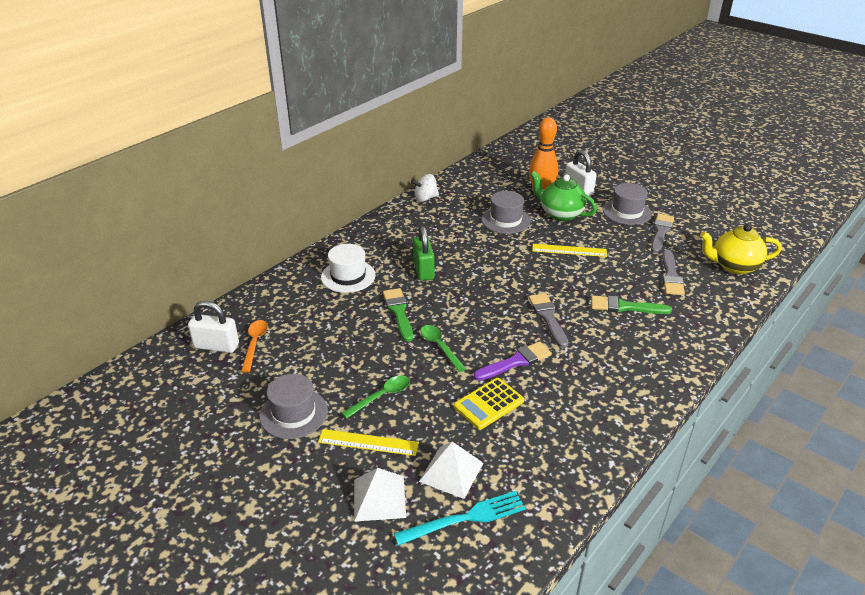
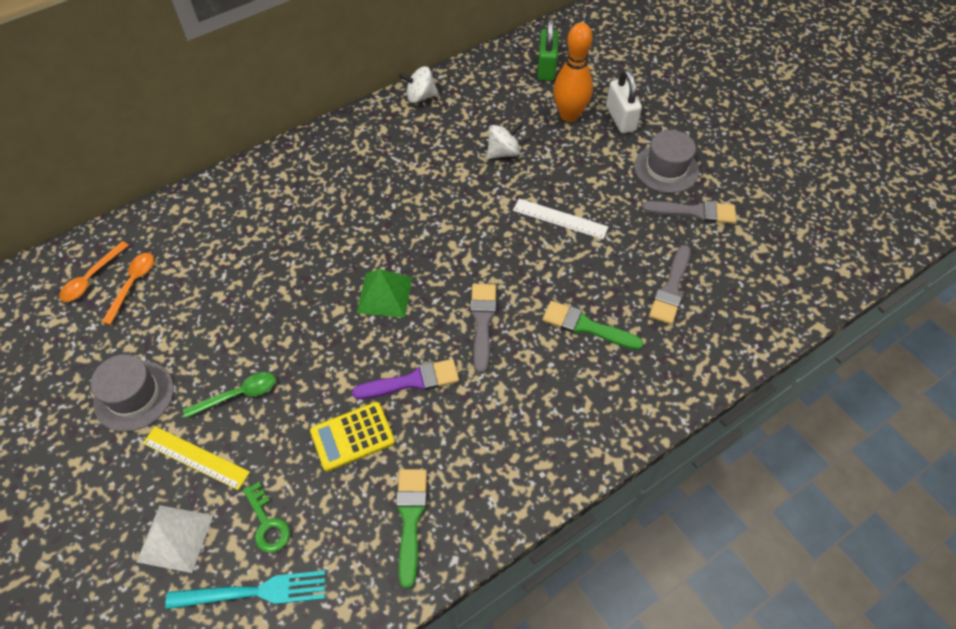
camera: 15 degrees right, 20 degrees up
(216, 346) = (91, 278): white padlock -> orange spoon
(348, 276) = (276, 204): white hat -> none
(398, 312) = (310, 273): green brush -> green brush (410, 518)
(423, 270) = (367, 213): green padlock -> green padlock (546, 68)
(440, 347) = (334, 337): green spoon -> none
(451, 472) = (267, 523): white pyramid -> green key
(464, 315) = (384, 295): none -> green pyramid
(506, 220) = (503, 152): grey hat -> white spinning top
(560, 214) = (577, 156): green teapot -> none
(569, 250) = (560, 219): yellow ruler -> white ruler
(661, 232) = (694, 212): grey brush -> grey brush turned 60 degrees clockwise
(734, 266) = (763, 291): yellow teapot -> none

